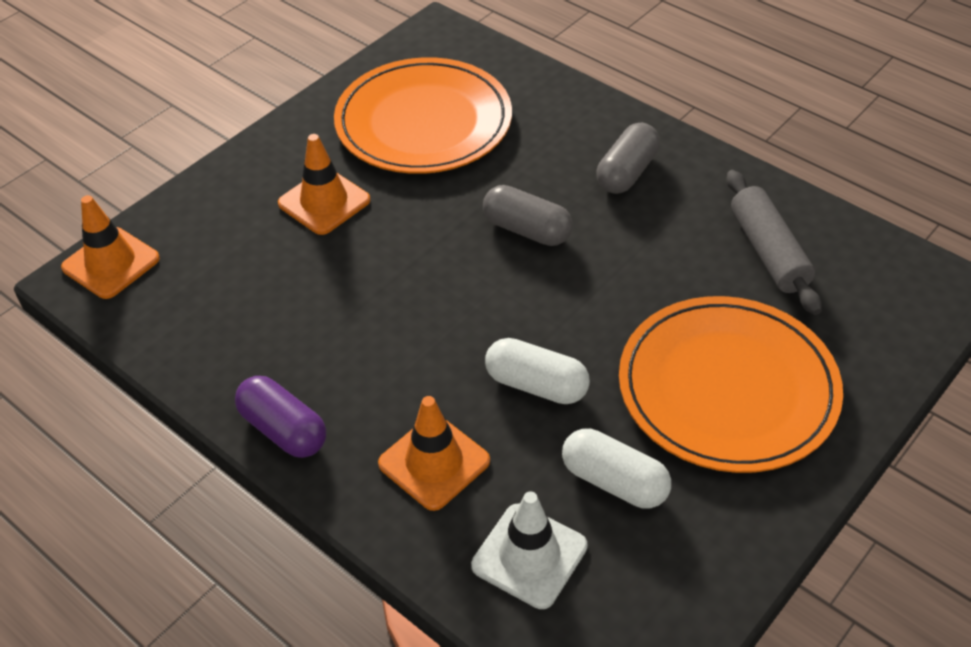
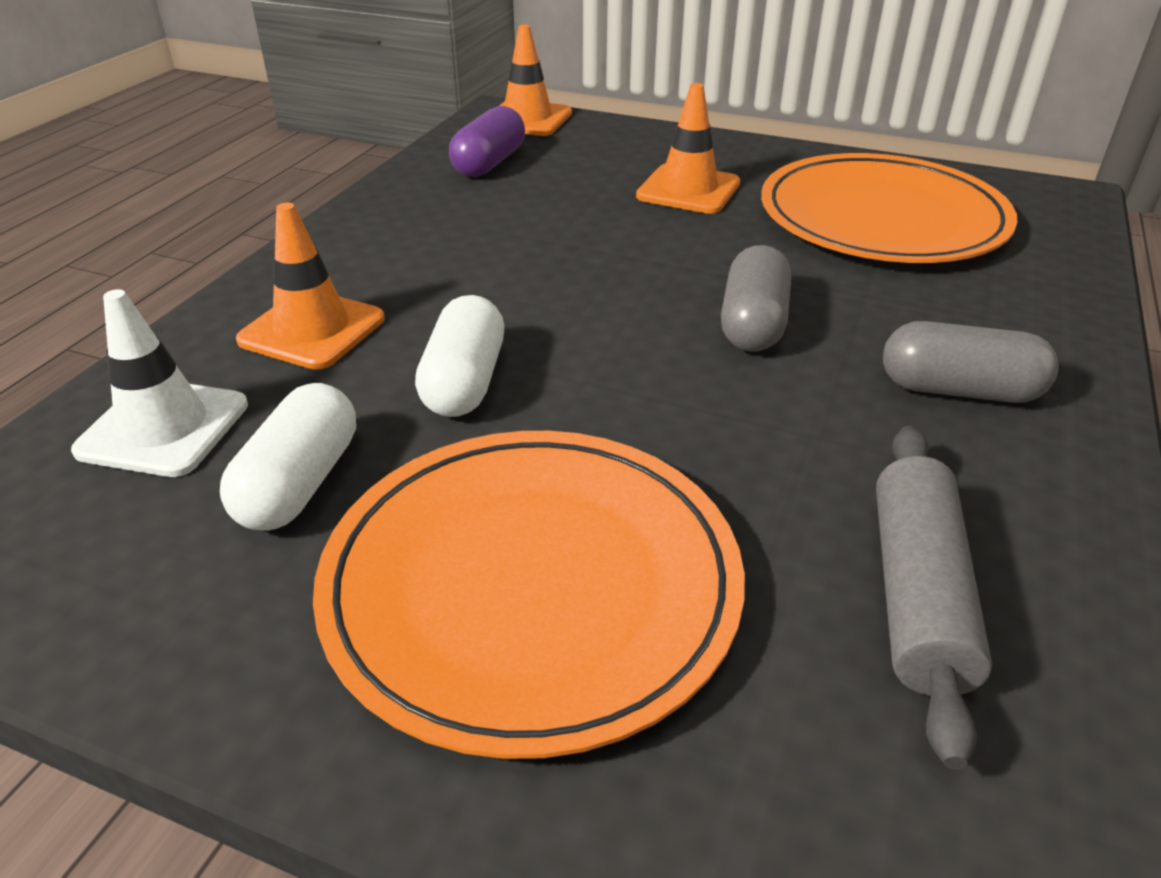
camera: 70 degrees right, 10 degrees down
(283, 430) = (342, 234): purple capsule -> purple capsule (489, 163)
(768, 252) = (917, 594): grey rolling pin -> grey rolling pin turned 45 degrees counterclockwise

